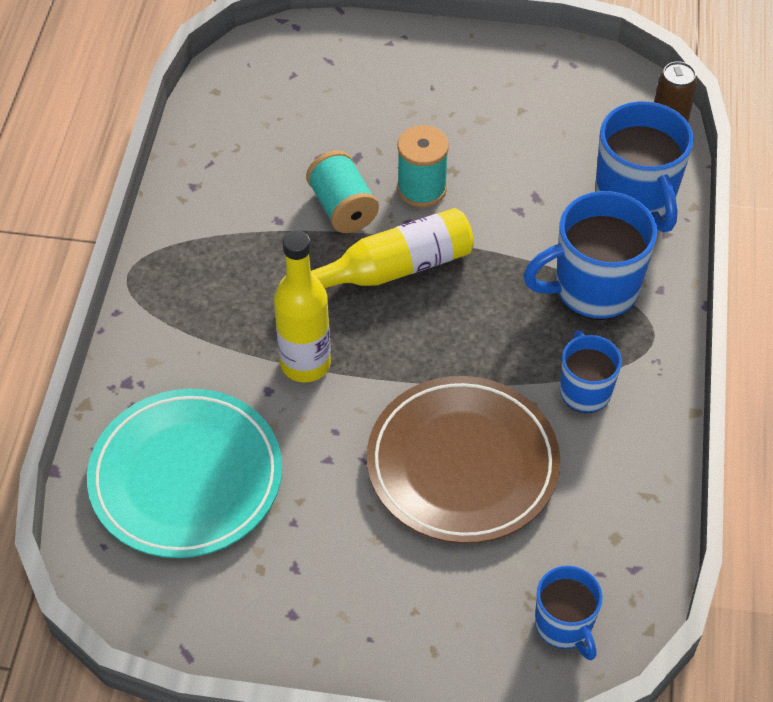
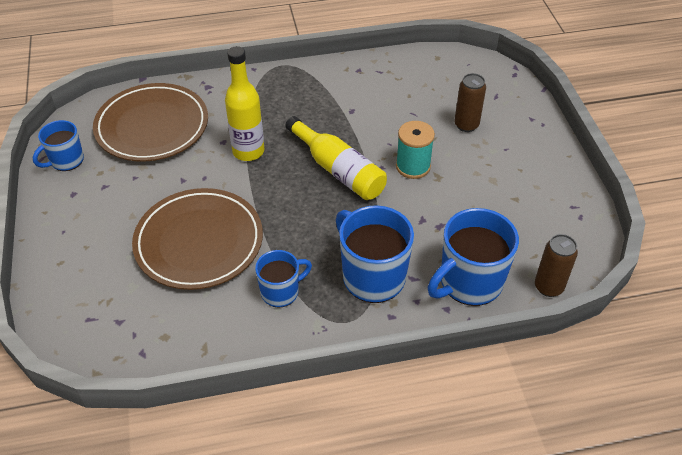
camera: 70 degrees right, 5 degrees down
(186, 477) = (152, 126): turquoise plate -> brown plate
(342, 208) = (376, 135): turquoise spool -> none
(370, 109) = (466, 125): none -> brown can
(564, 626) = (89, 323): blue mug -> blue mug (66, 161)

